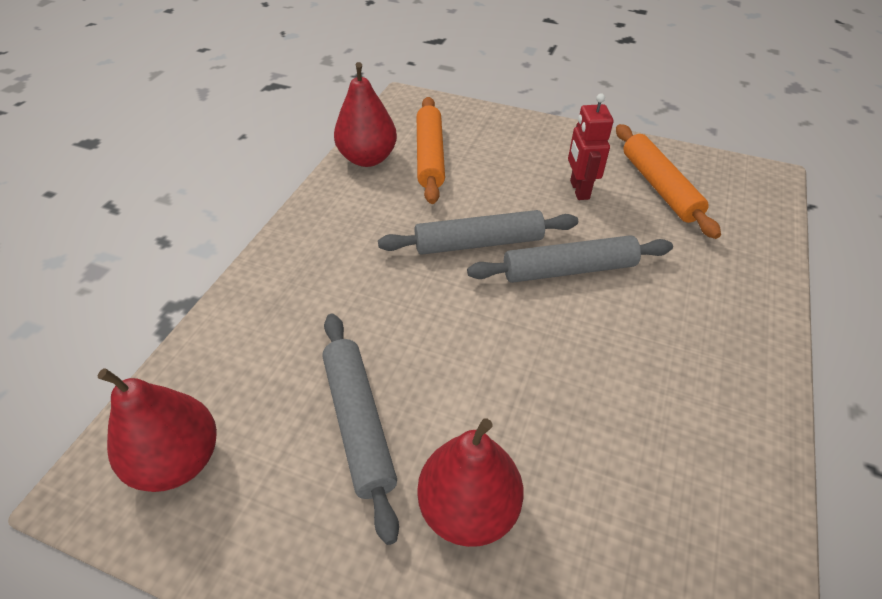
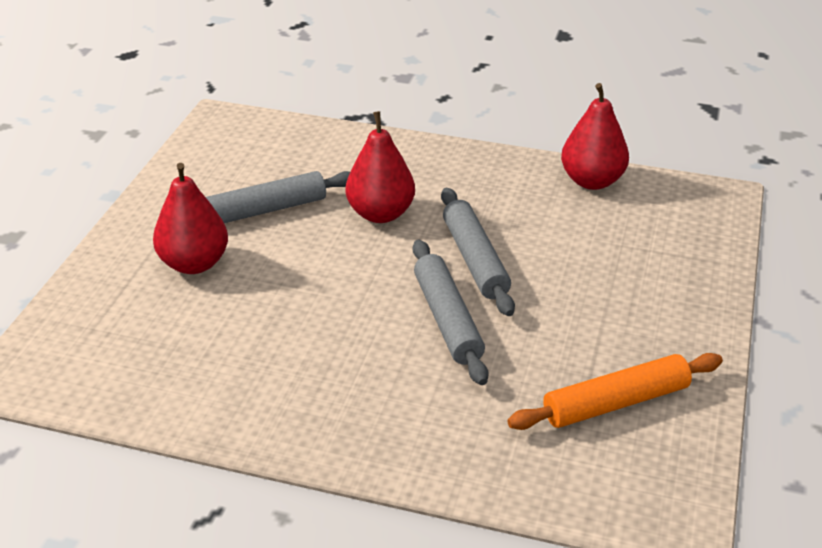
camera: 85 degrees right, 10 degrees down
(178, 460) = (237, 143): red pear -> red pear (380, 214)
(430, 156) = (612, 221): orange rolling pin -> none
(579, 190) = (586, 332): red robot -> none

